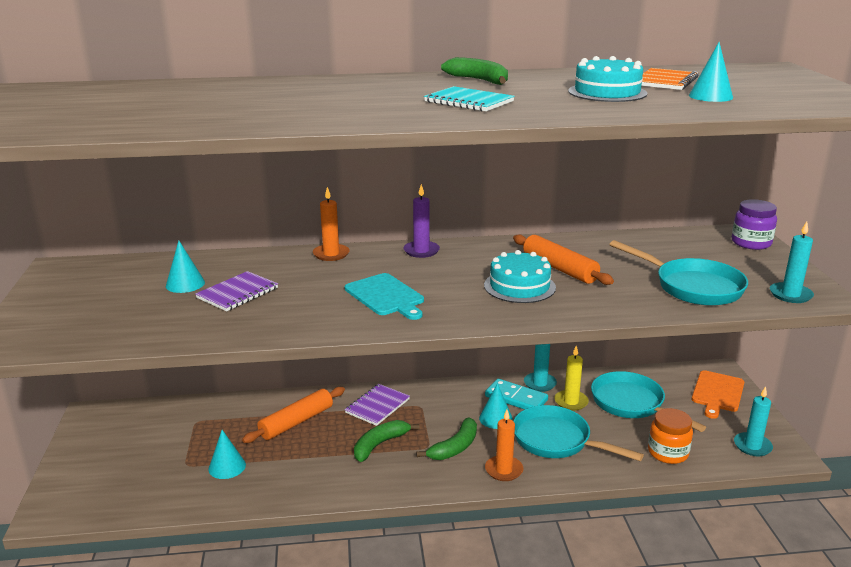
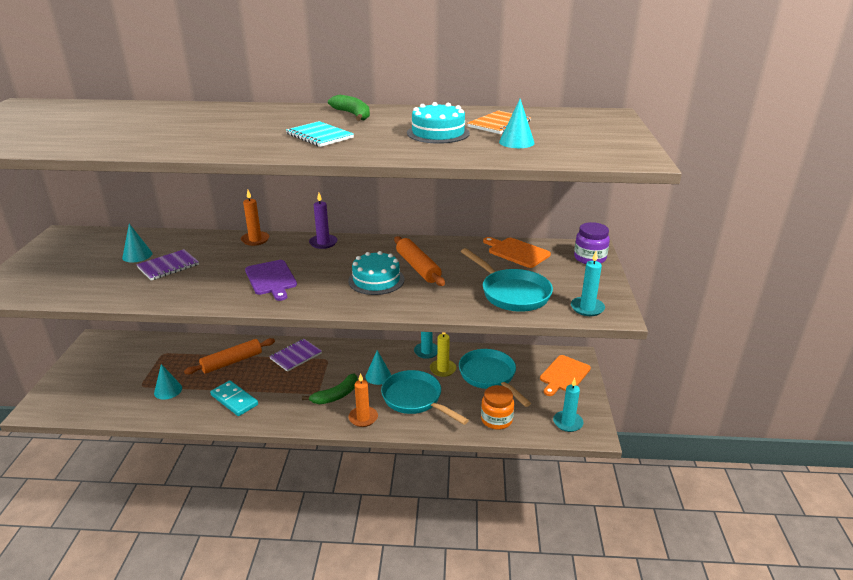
camera: 10 degrees right, 5 degrees up
(380, 444) = (282, 386): green banana -> none
(386, 296) = (271, 279): turquoise cutting board -> purple cutting board
(516, 398) = (402, 361): turquoise domino -> turquoise domino (234, 400)
(663, 243) = (517, 252): none -> orange cutting board

